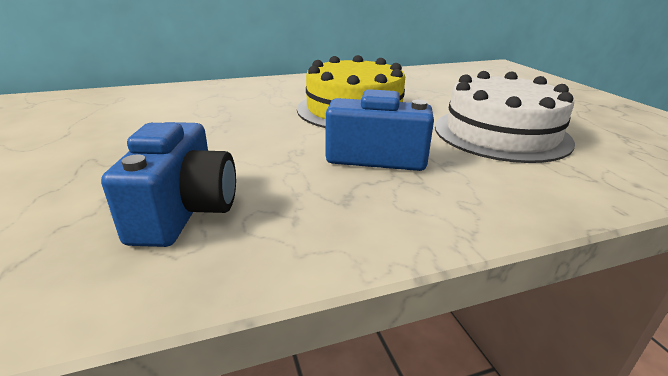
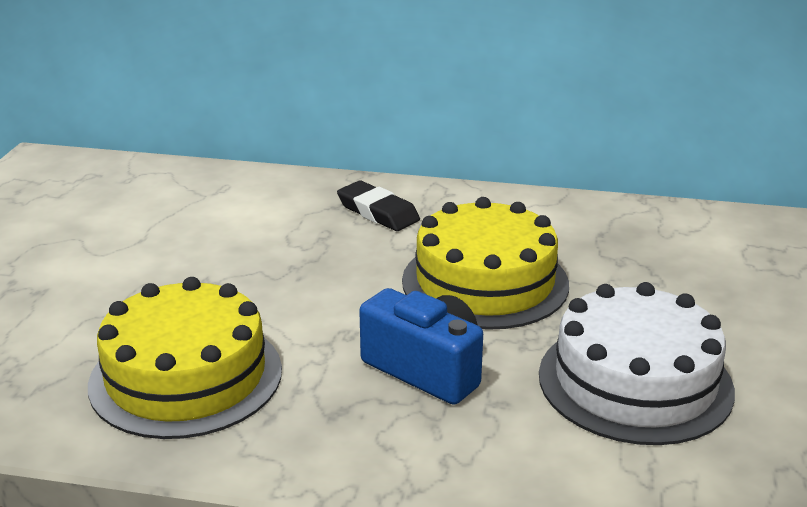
camera: 30 degrees right, 0 degrees up
(184, 211) = (186, 376): blue camera -> yellow cake
(247, 93) = (378, 212): none -> black eraser

